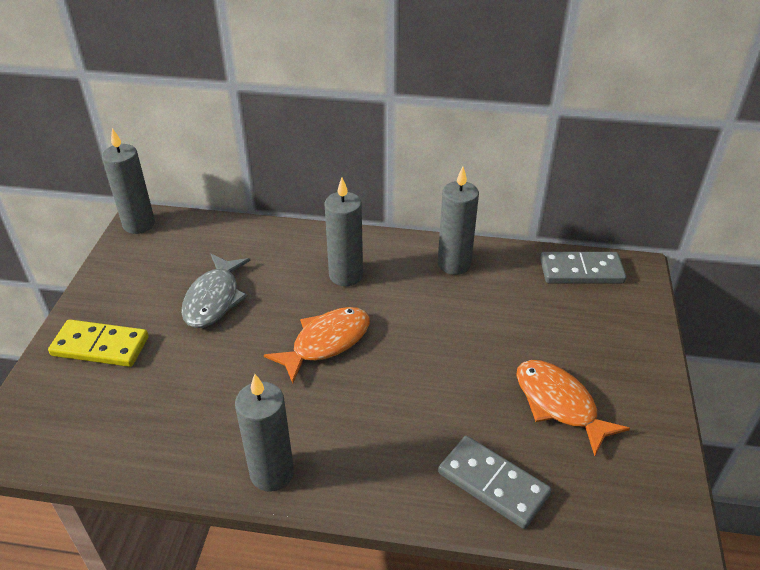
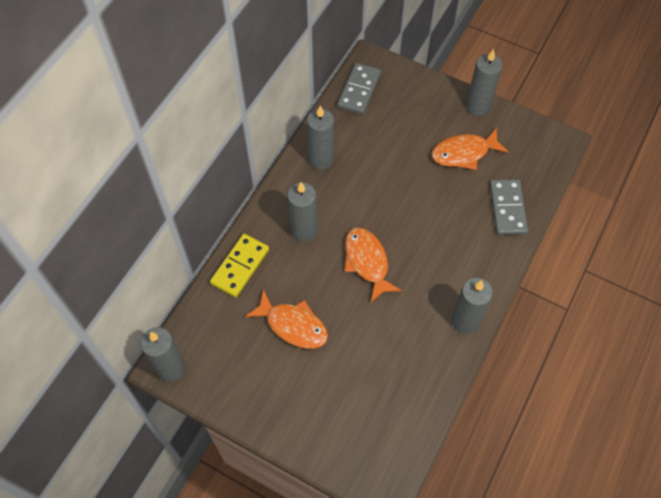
camera: 70 degrees left, 20 degrees up
(100, 346) = (313, 413): yellow domino -> yellow domino (240, 266)
(214, 299) = (293, 325): grey fish -> orange fish
(493, 483) = (507, 208): grey domino -> grey domino turned 60 degrees counterclockwise
(655, 401) = (478, 106): none -> grey candle

